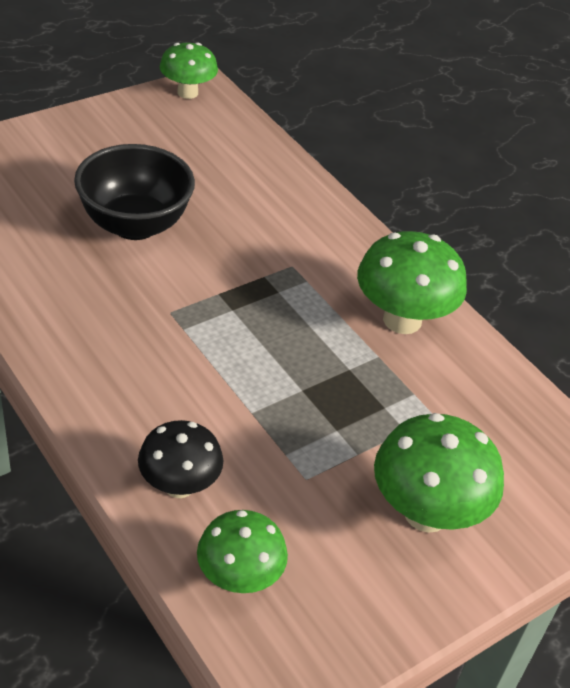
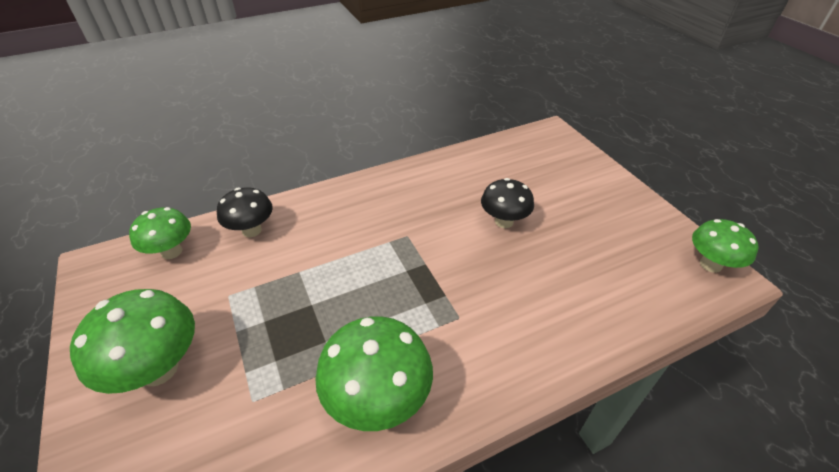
camera: 105 degrees right, 0 degrees up
(134, 225) = (504, 221): black bowl -> black mushroom

